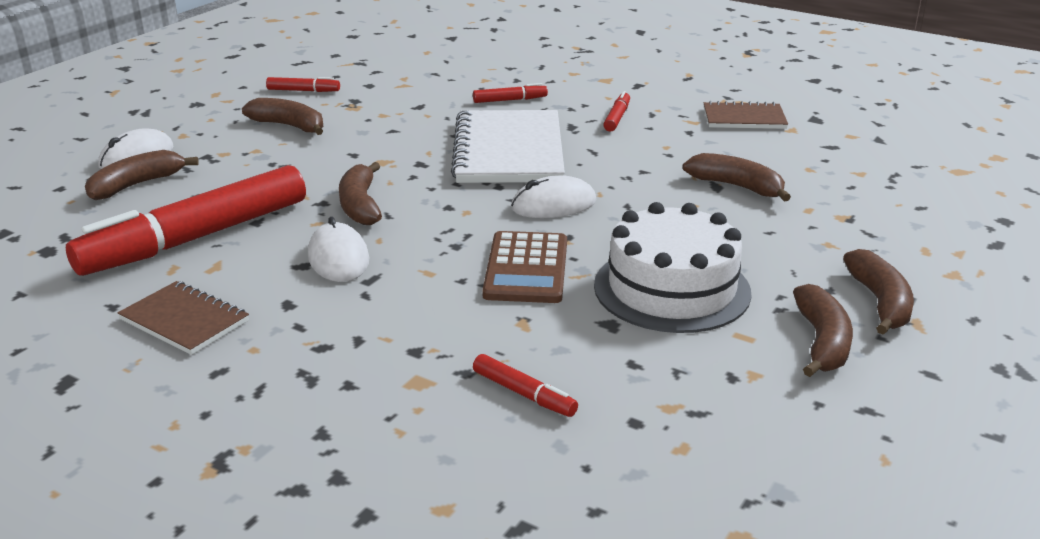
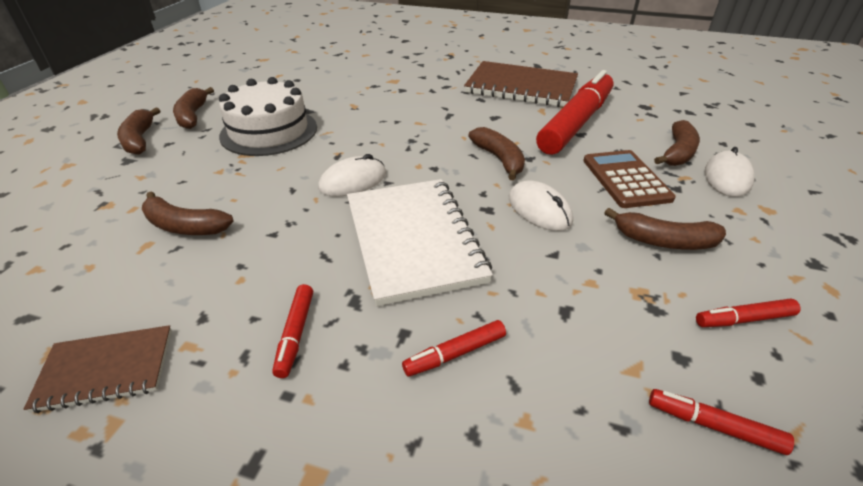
camera: 165 degrees right, 10 degrees up
(184, 320) = (521, 87): brown notebook -> brown notebook, size x1.85
(338, 258) = (477, 123): white mouse -> white mouse (539, 209)
(524, 394) = (345, 82): red marker -> red marker (713, 426)
(526, 268) = (360, 131): brown calculator -> brown calculator (625, 179)

